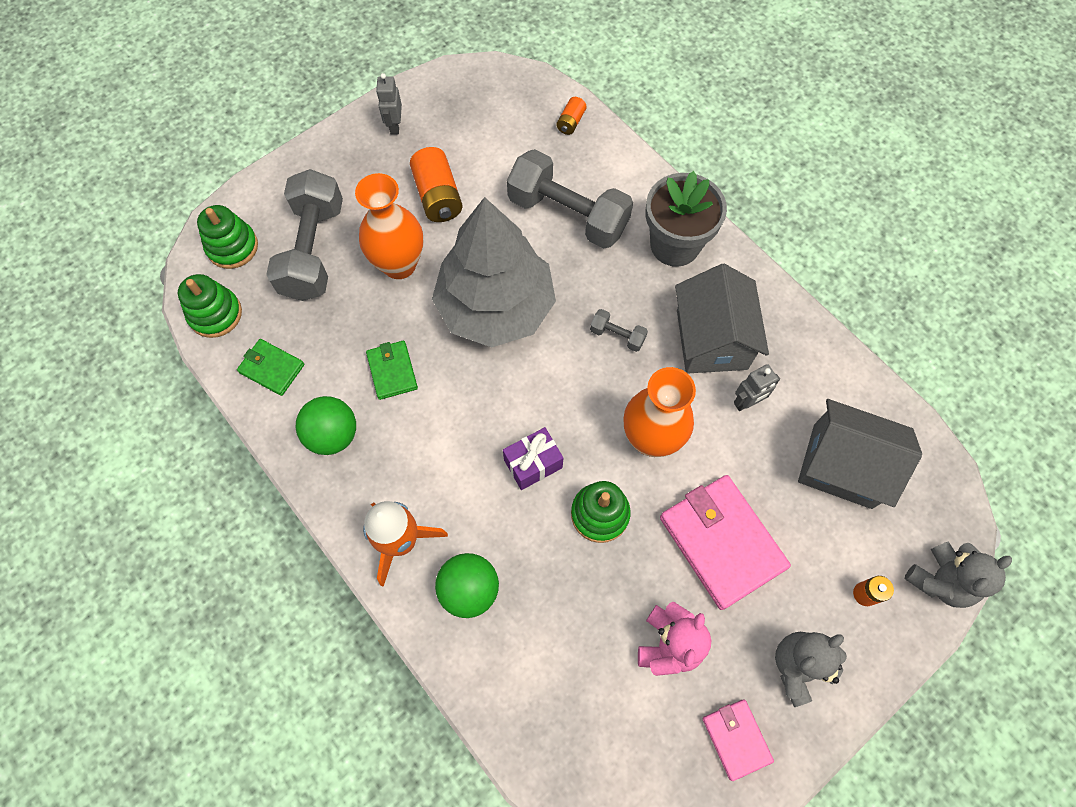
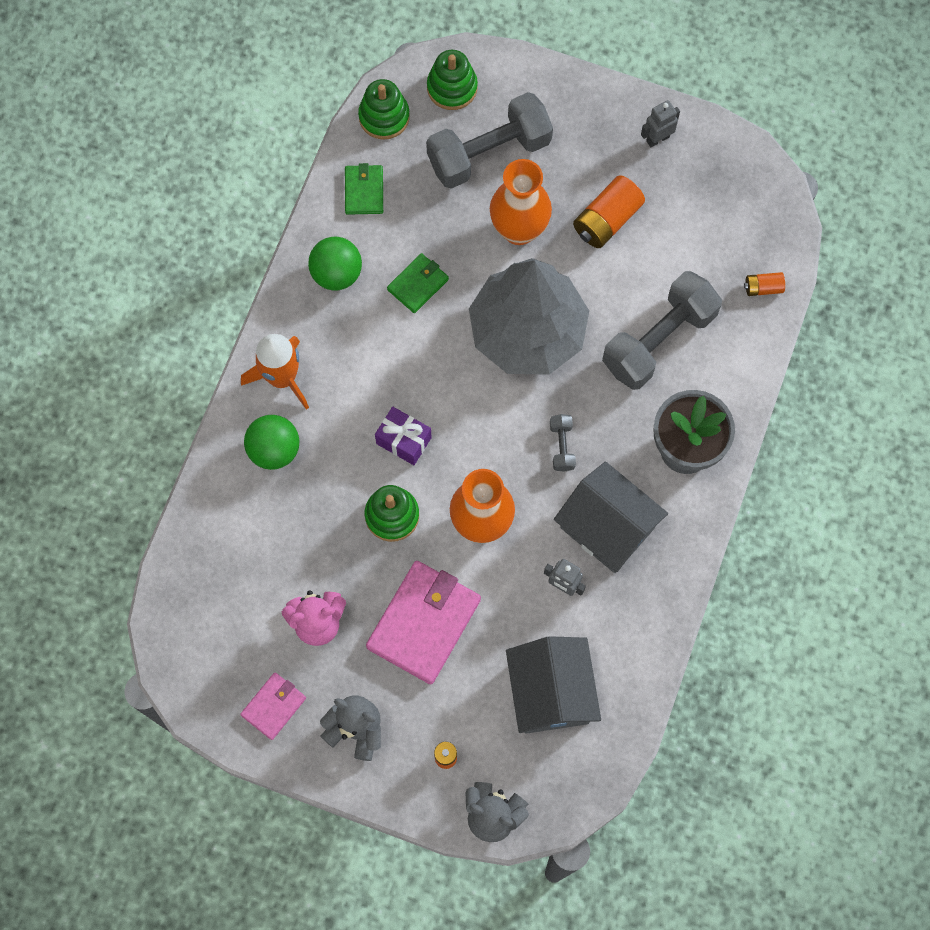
camera: 60 degrees right, 5 degrees up
(568, 214) = (659, 340): grey dumbbell -> grey dumbbell turned 45 degrees clockwise
(711, 339) = (607, 527): grey house -> grey house turned 75 degrees clockwise

